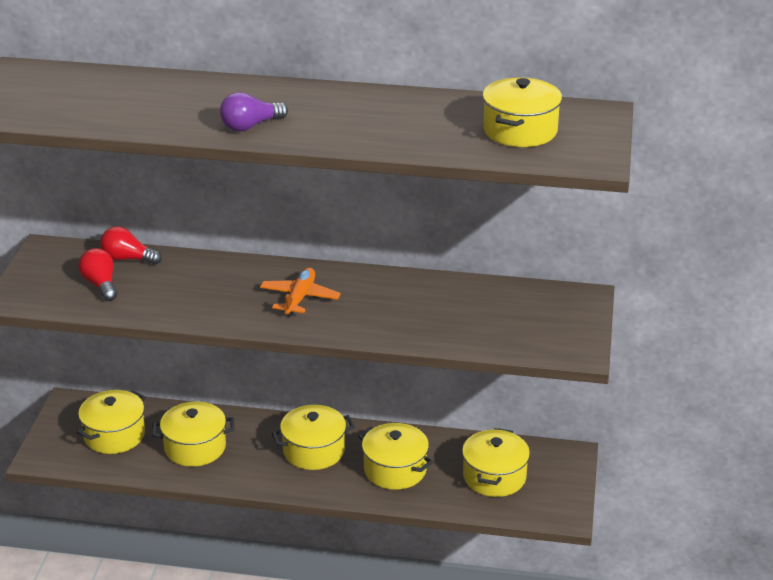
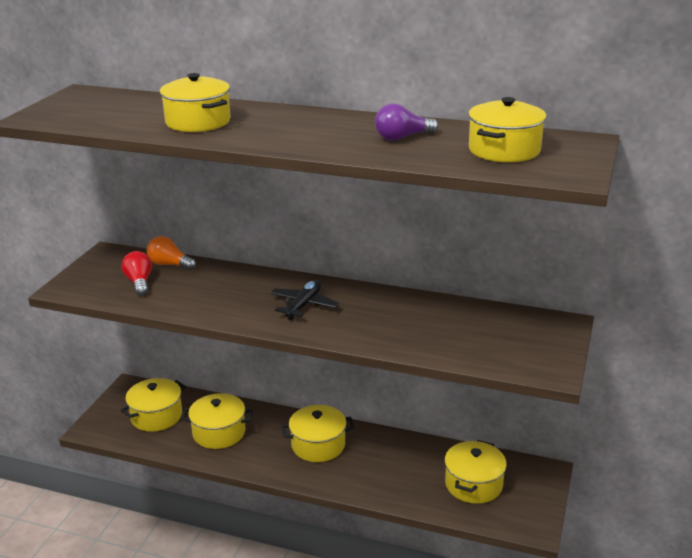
camera: 10 degrees right, 5 degrees down
(128, 259) = (169, 264): red light bulb -> orange light bulb
(250, 126) = (253, 136): purple light bulb -> purple light bulb (402, 137)
(300, 298) = (304, 305): orange plane -> black plane
(395, 470) = (385, 469): yellow pot -> yellow pot (198, 122)

